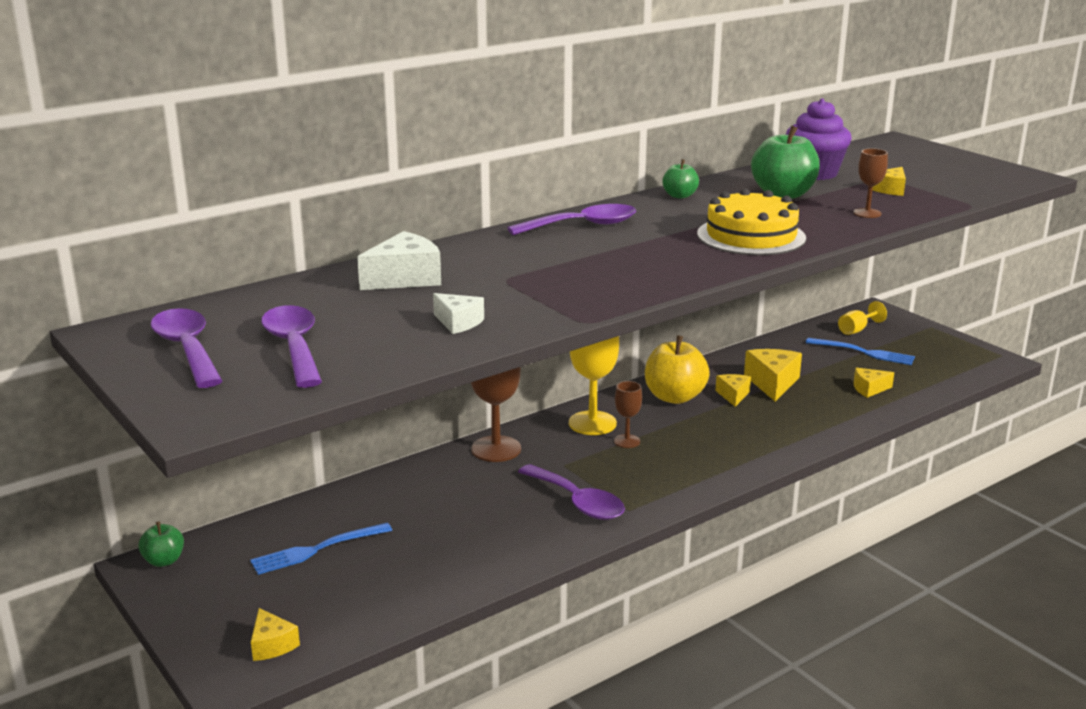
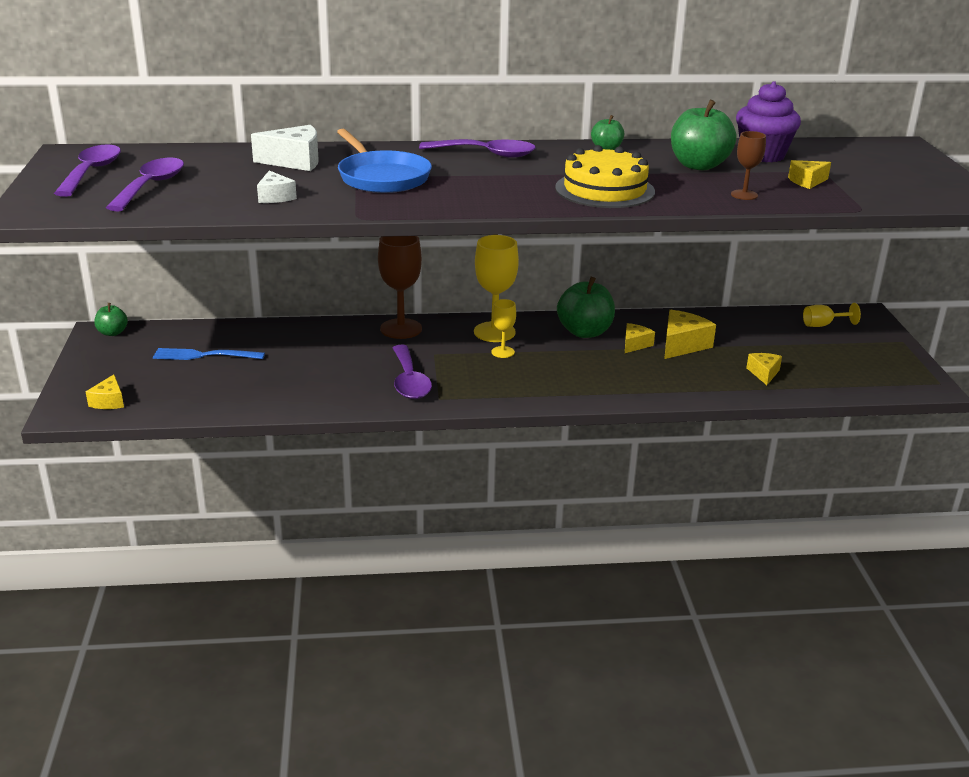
camera: 30 degrees right, 5 degrees up
(528, 274) = (382, 177): none -> blue pan
(627, 441) = (503, 352): brown goblet -> yellow goblet
(674, 397) = (584, 332): yellow apple -> green apple
(864, 352) = (803, 344): blue fork -> none
(869, 389) = (764, 373): yellow cheese -> yellow cheese turned 75 degrees clockwise

